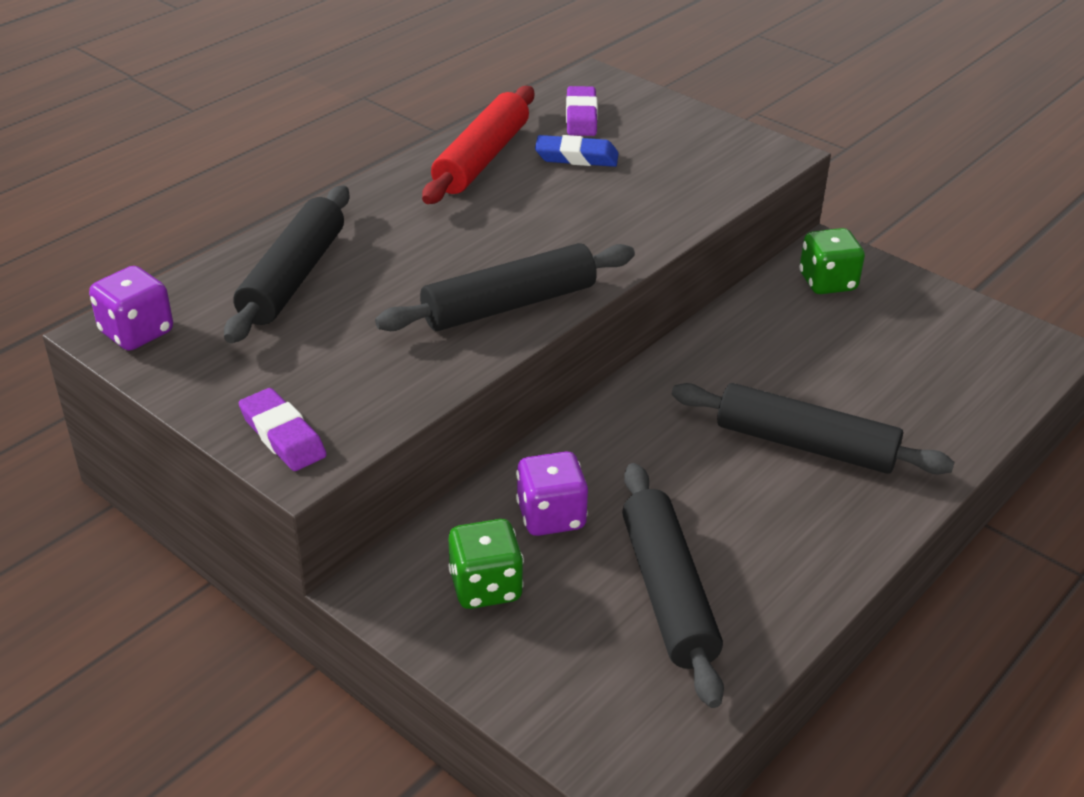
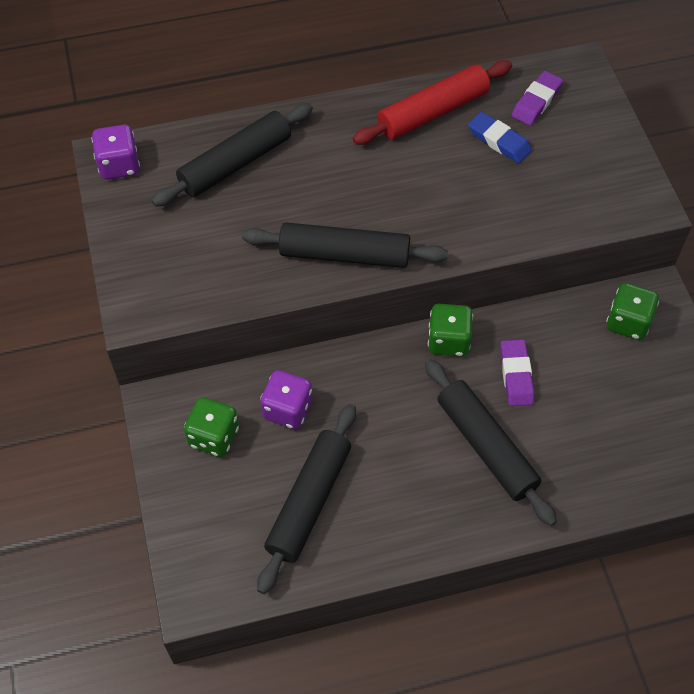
camera: 35 degrees right, 20 degrees up
(282, 436) = (140, 288): purple eraser -> purple eraser (516, 375)
(668, 373) = (448, 341): none -> green dice

